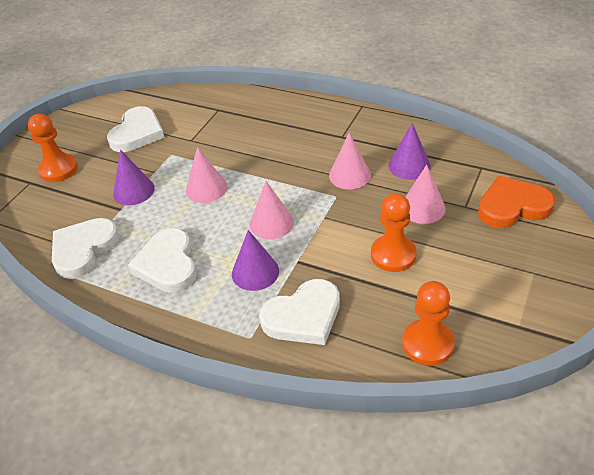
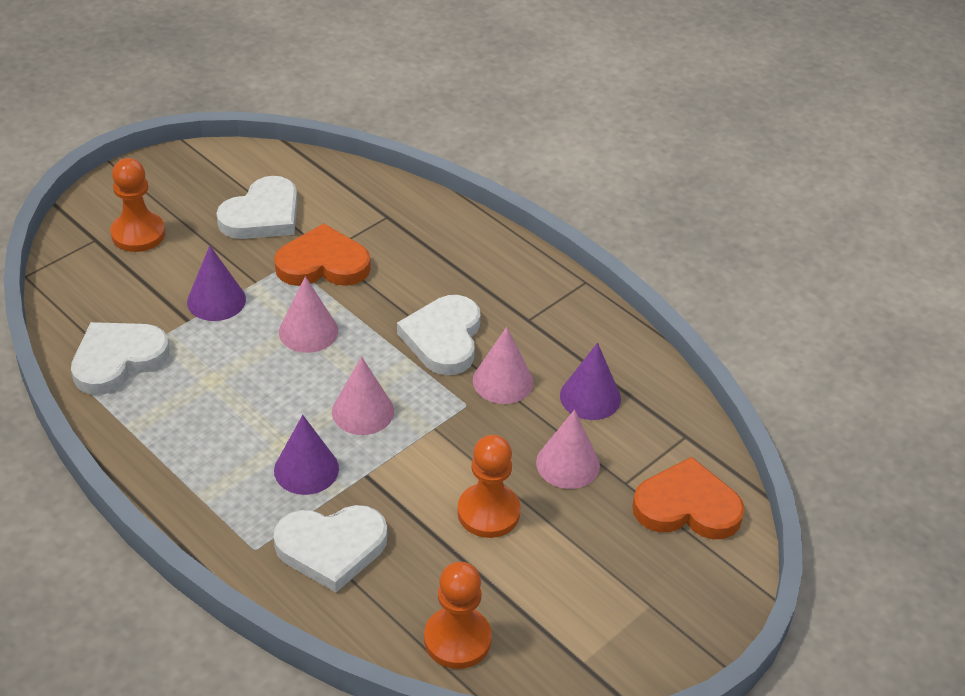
camera: 15 degrees right, 0 degrees up
(167, 264) = (207, 418): white heart -> white heart (443, 338)
(193, 147) = (323, 264): none -> orange heart

